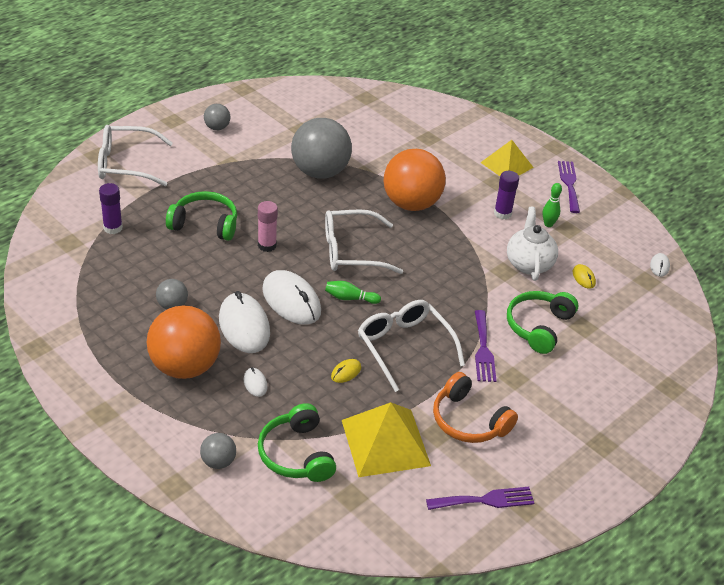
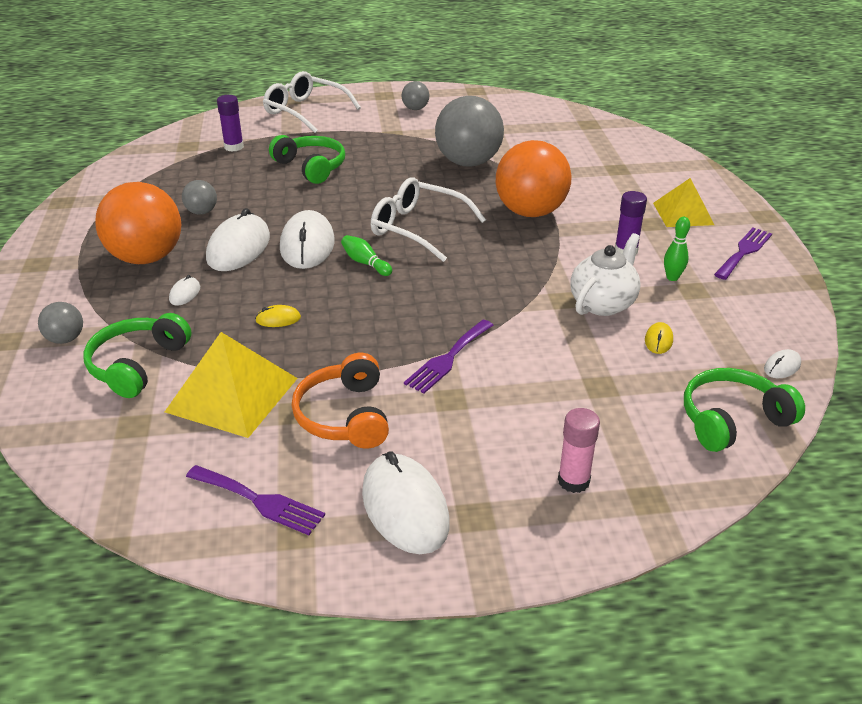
camera: 40 degrees right, 5 degrees down
(267, 245) = (343, 198): pink glue stick -> pink glue stick (573, 481)
(404, 346) = (365, 322): white glasses -> none
(539, 327) = (542, 364): green headphones -> green headphones (732, 420)
(563, 459) = (405, 507): none -> white mouse

